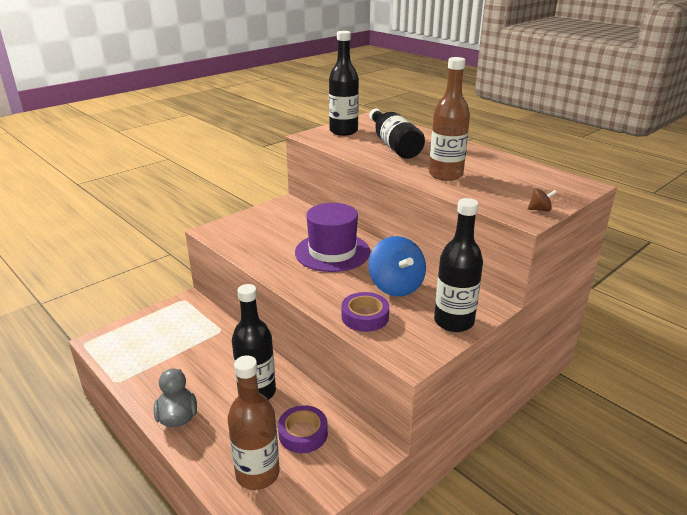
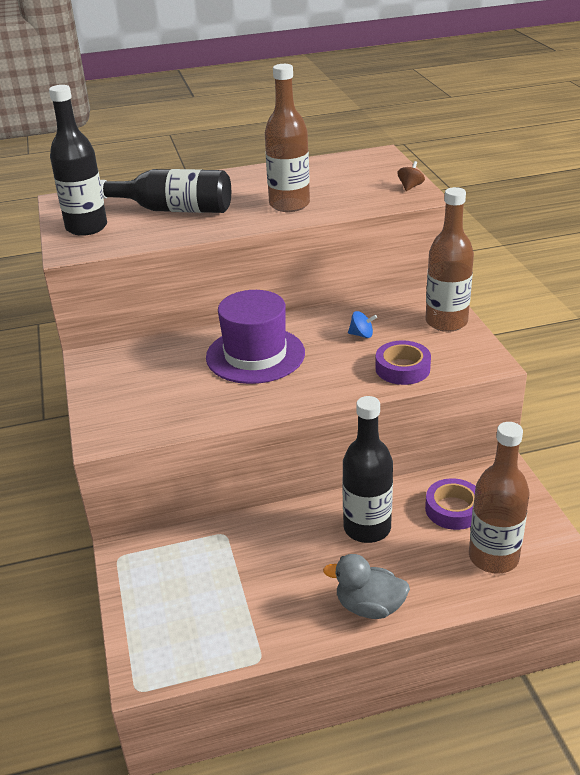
camera: 60 degrees left, 5 degrees up
(396, 286) = (361, 335): blue spinning top -> blue spinning top, size x0.43
(454, 321) = (446, 322): black bottle -> brown bottle

